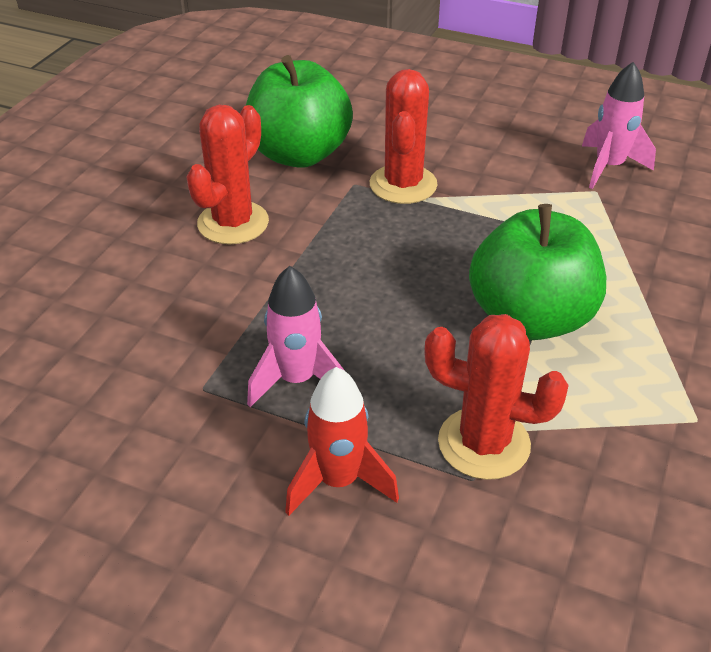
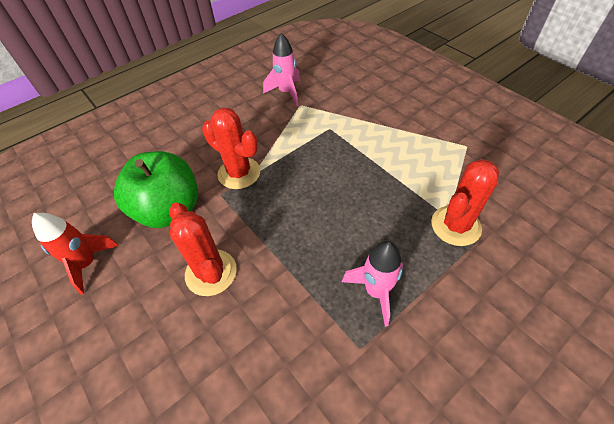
camera: 60 degrees left, 10 degrees up
(338, 481) = (461, 301): red rocket -> red rocket (87, 264)
(530, 318) = (378, 169): green apple -> none

